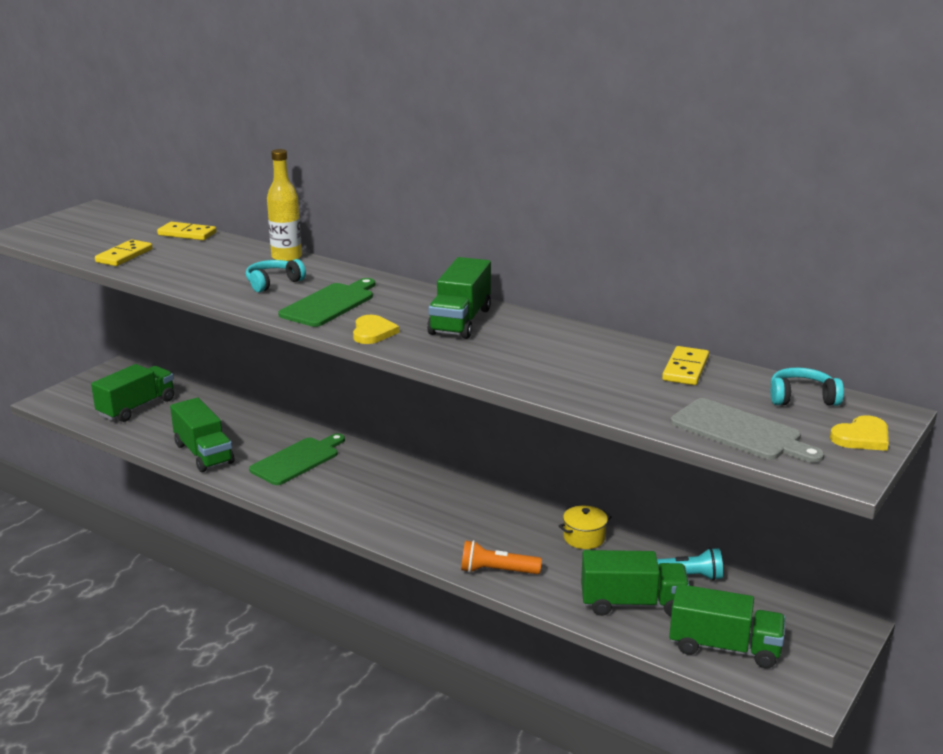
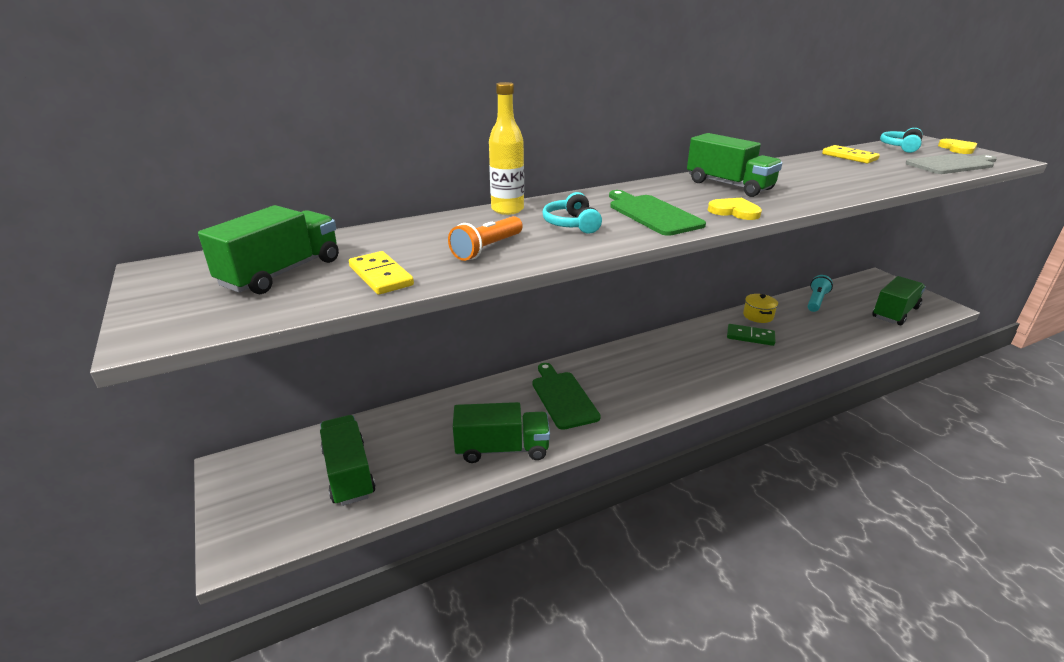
camera: 60 degrees left, 5 degrees up
(187, 234) = (361, 236): yellow domino -> none
(497, 571) = (788, 356): orange flashlight -> orange flashlight (487, 249)
(521, 540) = (750, 337): none -> green domino
(632, 603) = (842, 324): green truck -> green truck (282, 273)

